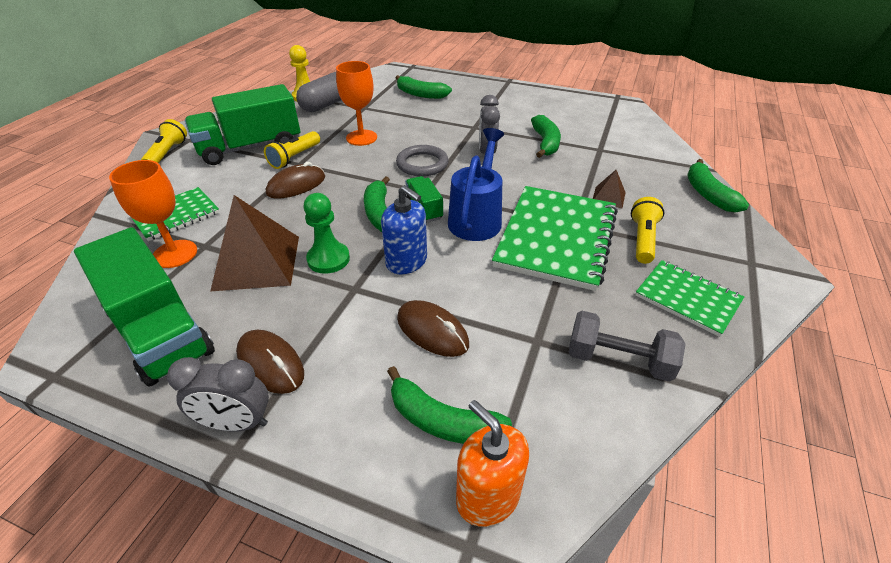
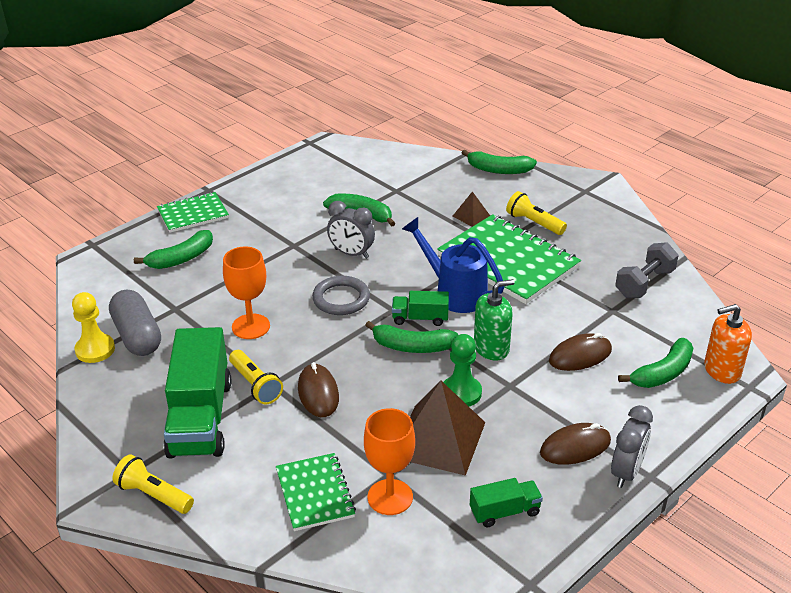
camera: 65 degrees left, 5 degrees down
(160, 331) = (504, 512): green truck -> green truck, size x0.48
(406, 261) = (491, 348): blue soap dispenser -> green soap dispenser
(687, 298) = (605, 232): green notebook -> green notebook (193, 214)

